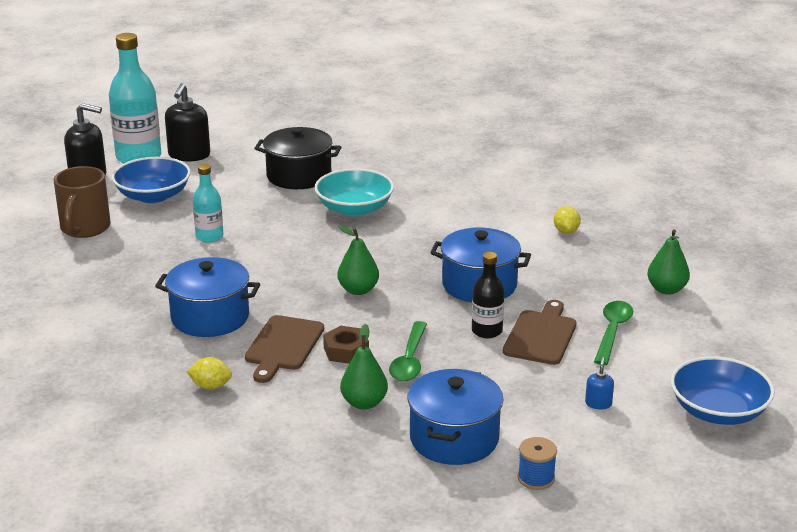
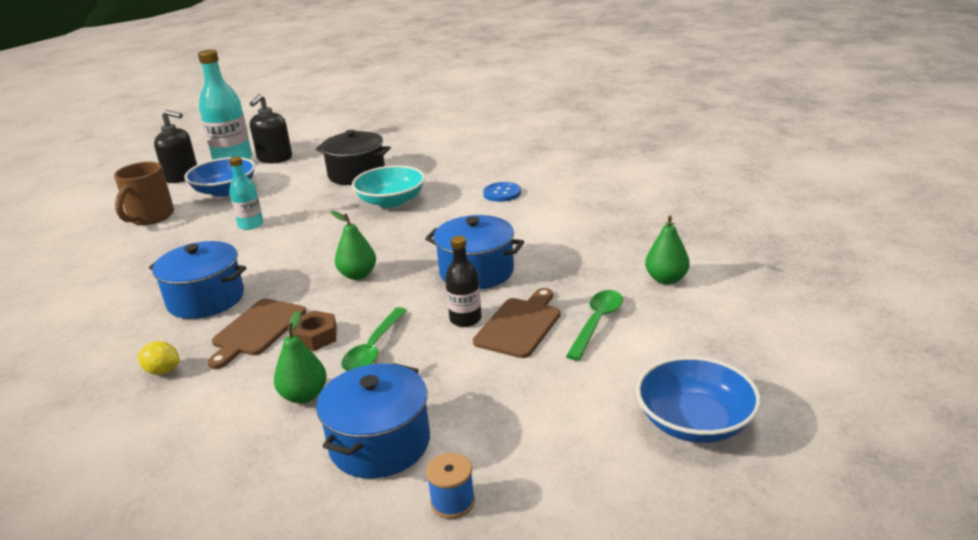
camera: 10 degrees right, 0 degrees up
(473, 199) = (502, 193): none -> blue button
(566, 231) = (580, 222): yellow lemon -> none
(598, 403) = (557, 406): blue soap dispenser -> none

